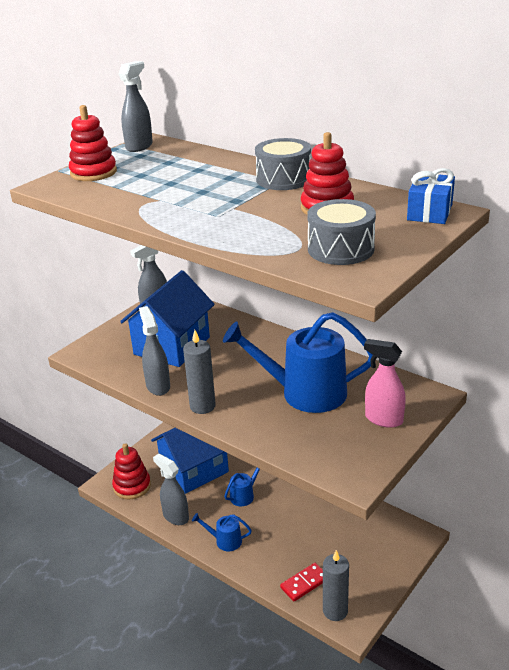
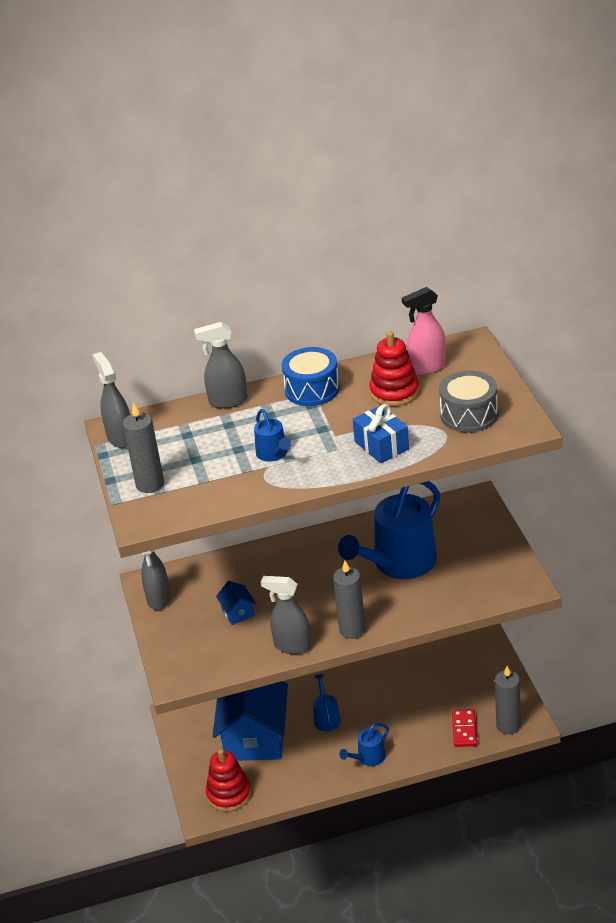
camera: 50 degrees left, 5 degrees up
(93, 172) = (150, 484): red stacking toy -> grey candle
(172, 346) = (238, 612): blue house -> blue house, size x0.41
(175, 516) = (304, 779): grey spray bottle -> grey spray bottle (228, 401)
(179, 196) = (273, 454): none -> blue watering can
(283, 179) = (312, 389): grey drum -> blue drum
(383, 419) = (477, 538): pink spray bottle -> pink spray bottle (427, 367)
(430, 212) = (460, 352): blue gift -> blue gift (381, 445)

